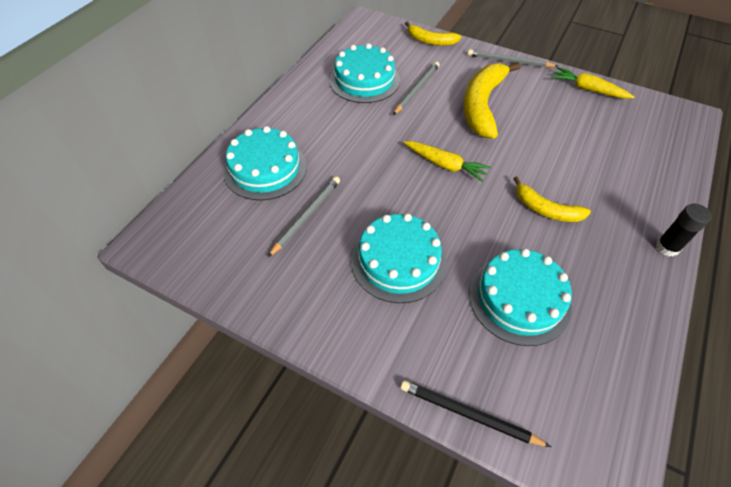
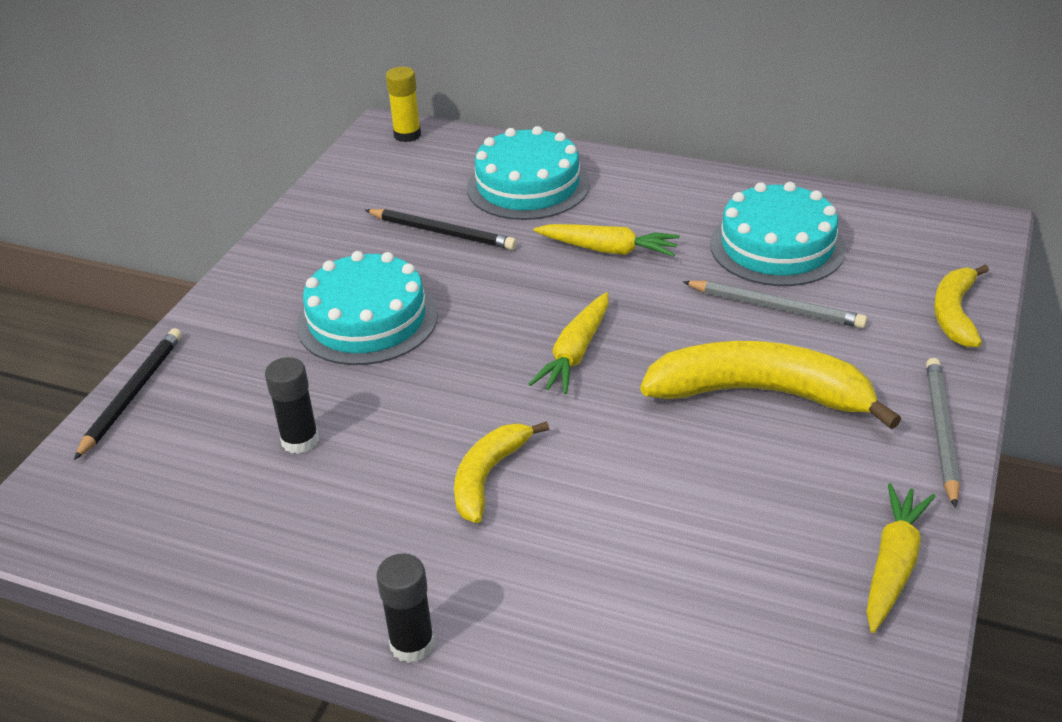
camera: 85 degrees right, 15 degrees down
(162, 230) = (407, 135): none -> yellow glue stick
(306, 216) = (442, 232): grey pencil -> black pencil
(349, 141) = (608, 249): none -> yellow carrot
(519, 299) = (300, 440): turquoise cake -> black glue stick

